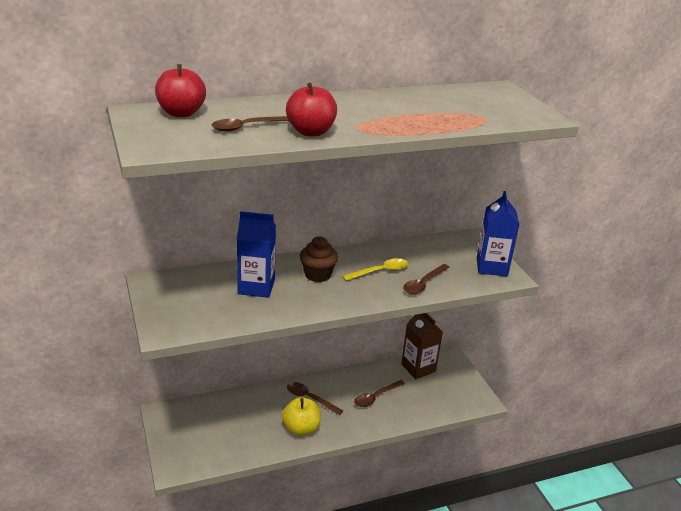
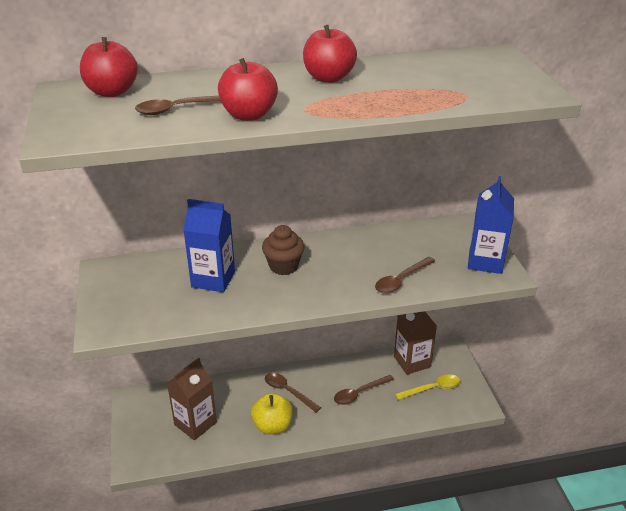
camera: 10 degrees right, 5 degrees up
(228, 431) = (195, 423): none -> brown carton
(367, 104) = (328, 78): none -> red apple
(380, 271) = (354, 264): yellow spoon -> yellow spoon (432, 388)

